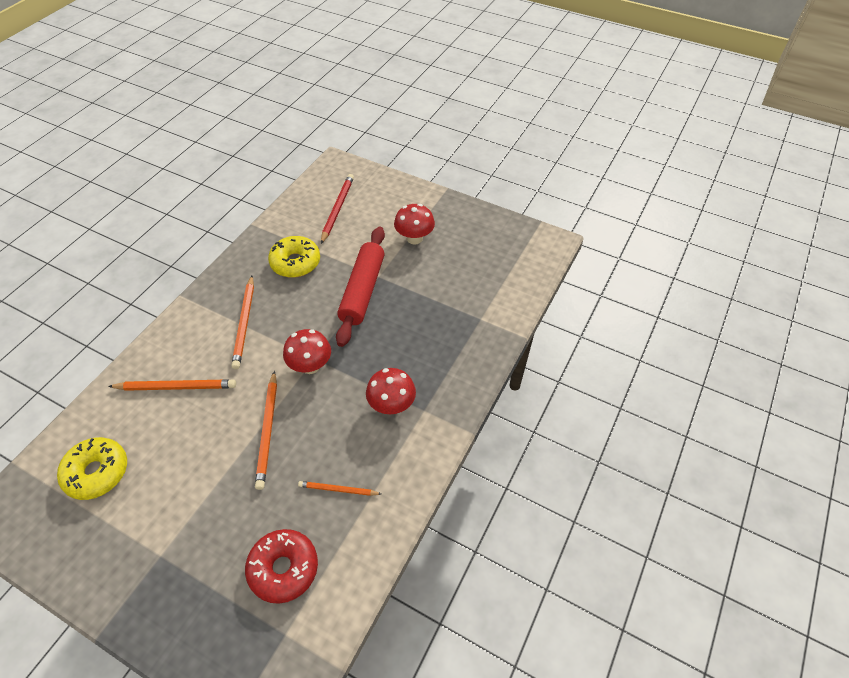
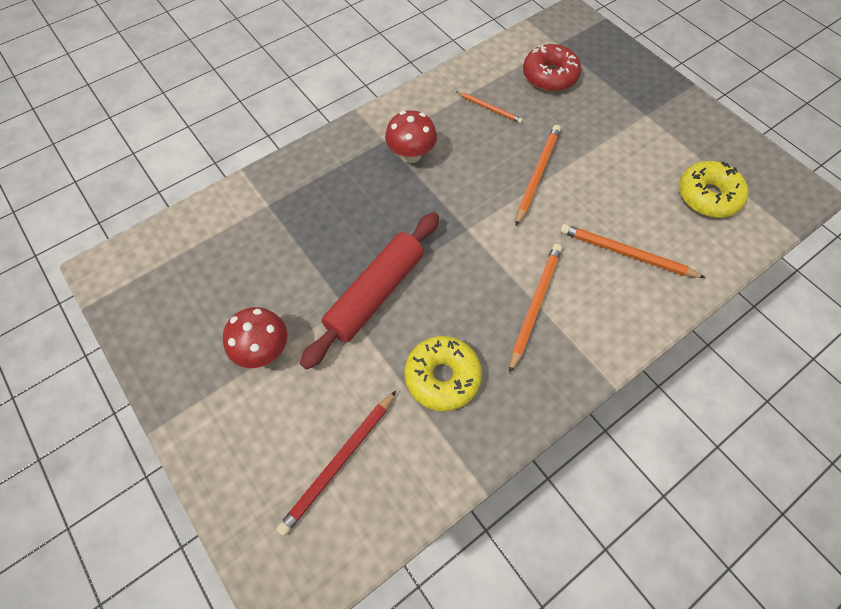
camera: 155 degrees left, 10 degrees up
(310, 366) = (474, 222): red mushroom -> none

